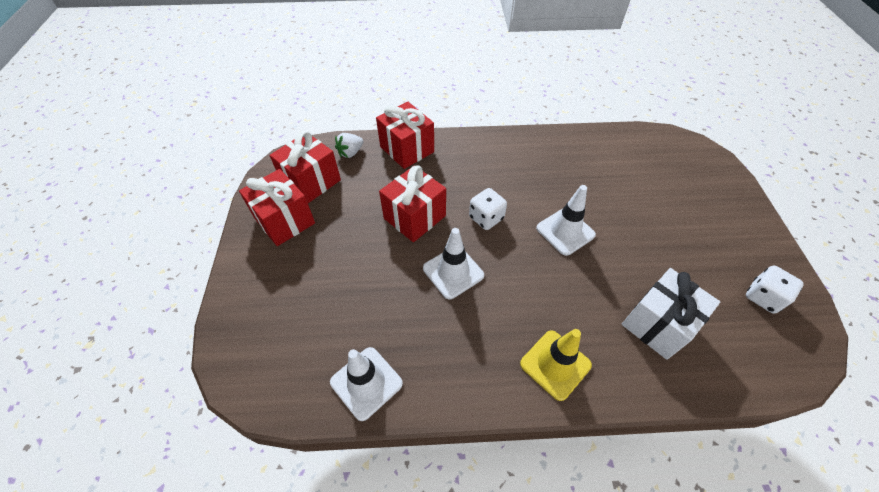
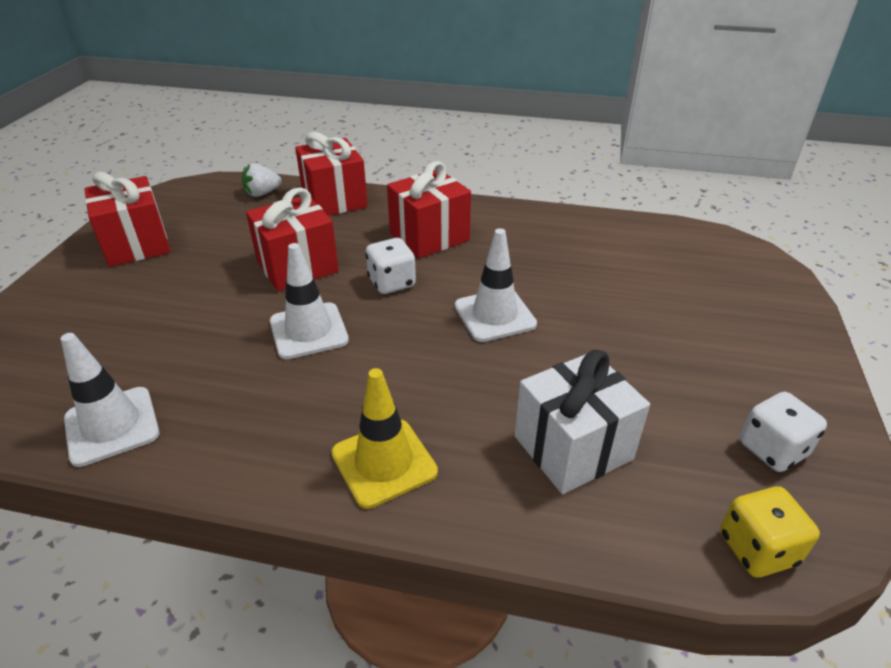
camera: 15 degrees right, 15 degrees down
(311, 182) = (195, 213): red gift -> red gift (429, 237)
(780, 368) = (757, 549): none -> yellow dice

